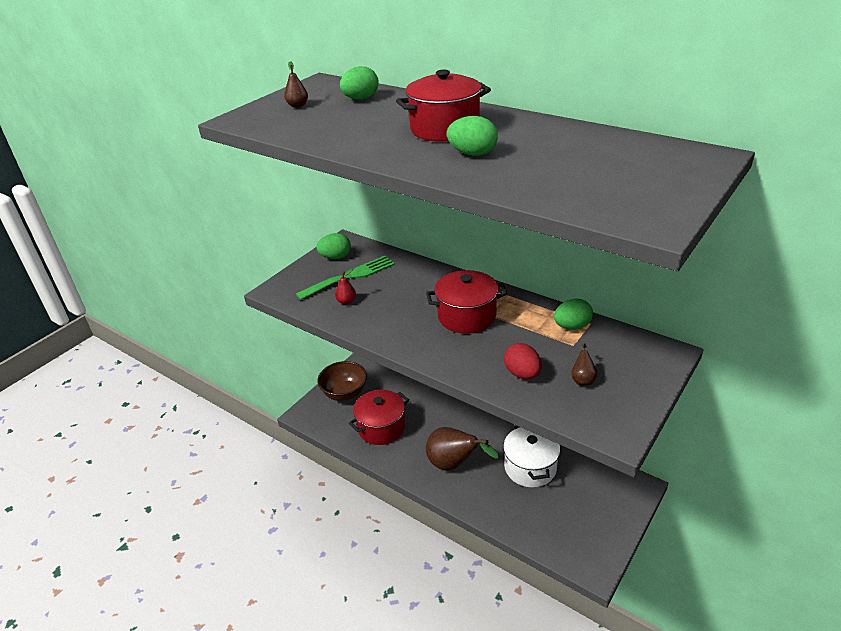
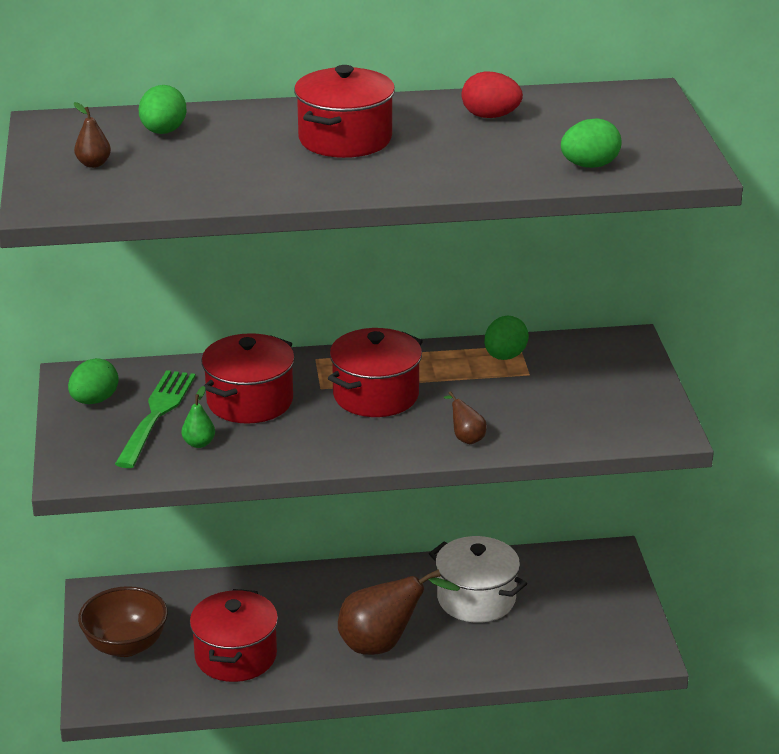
camera: 45 degrees left, 5 degrees down
(346, 301) = (199, 443): red pear -> green pear
(400, 290) = (250, 401): none -> red pot
(472, 154) = (427, 157): green egg -> green egg (589, 166)
(522, 374) = (515, 424): red egg -> red egg (490, 116)
(582, 379) = (579, 401): brown pear -> brown pear (466, 438)

